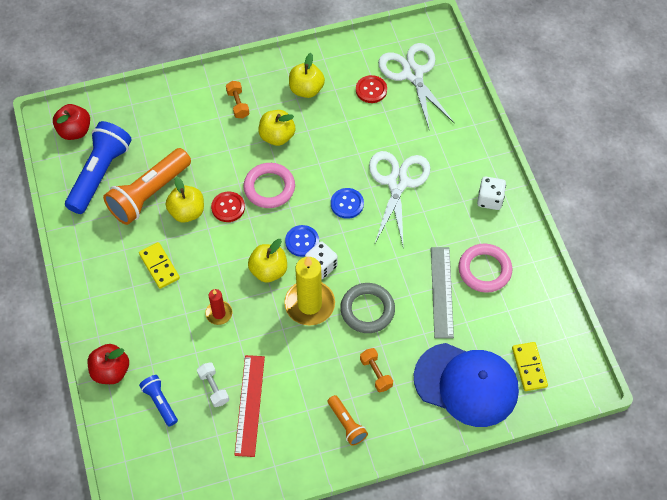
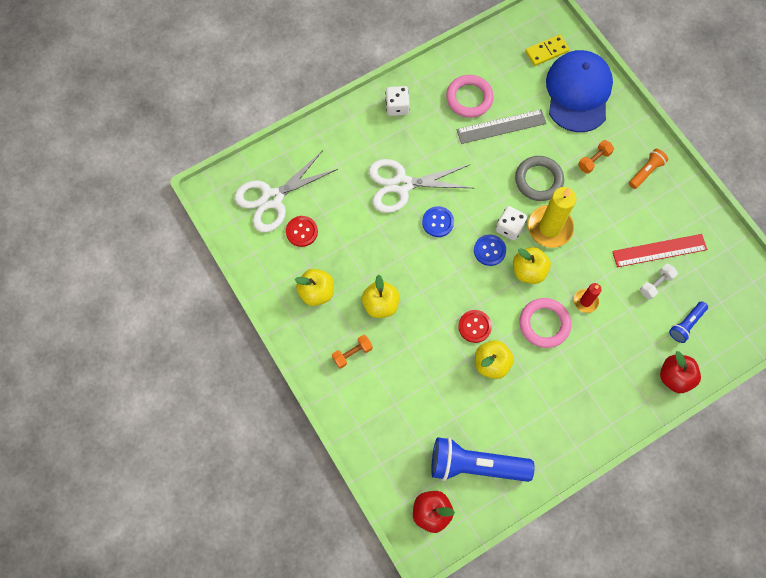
camera: 105 degrees left, 10 degrees up
(149, 194) = (483, 407): orange flashlight -> none
(159, 266) = (557, 370): yellow domino -> none
(269, 188) = (441, 295): pink ring -> pink ring (544, 324)

